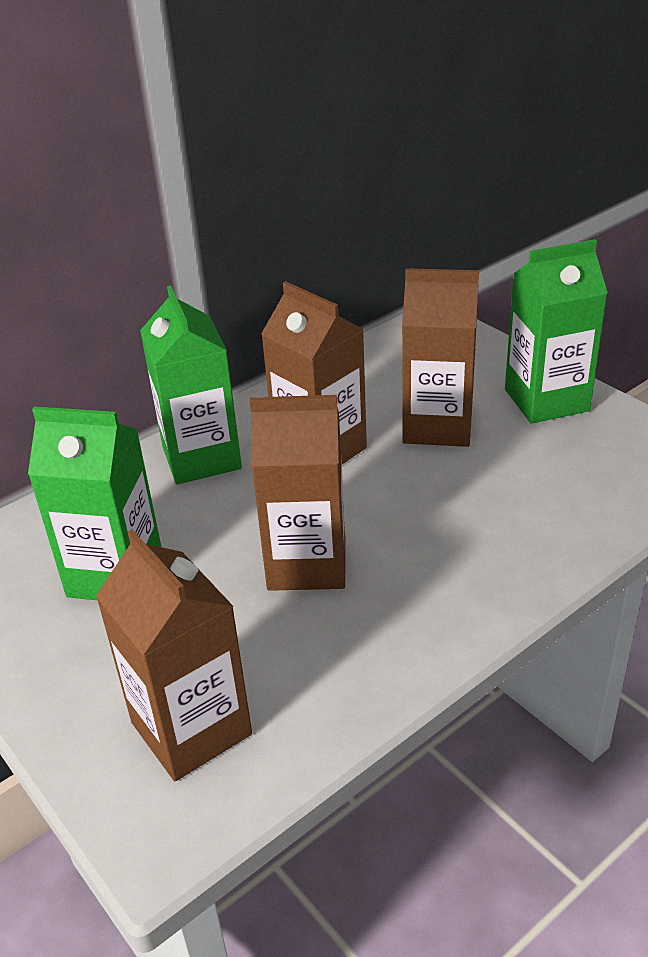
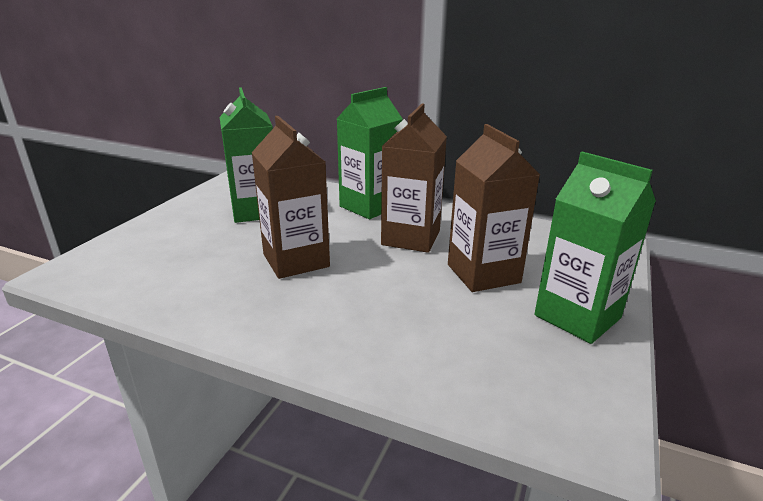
camera: 60 degrees right, 10 degrees down
(191, 728) = (142, 261): brown carton -> none

